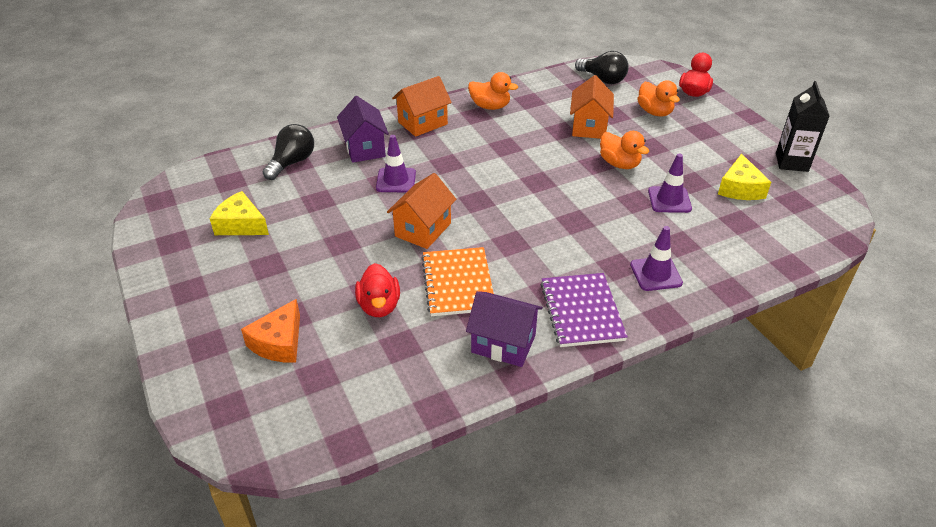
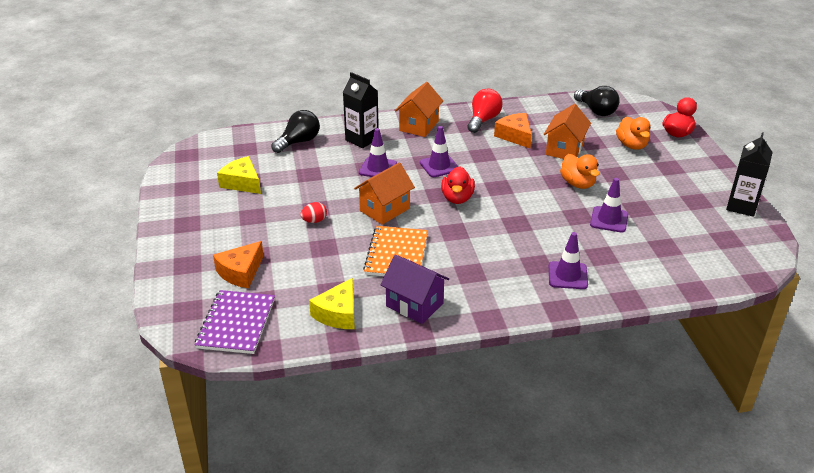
camera: 15 degrees right, 5 degrees down
(346, 258) = (314, 221): none -> red egg
(364, 148) = (362, 139): purple house -> black carton
(379, 306) = (327, 260): red duck -> red duck (457, 198)
(422, 123) = (418, 126): orange house -> orange house turned 45 degrees counterclockwise
(464, 167) = (439, 166): none -> purple traffic cone
(490, 106) = (483, 120): orange duck -> red light bulb
(531, 119) = (515, 136): none -> orange cheese
(581, 311) = (490, 292): purple notebook -> purple notebook (236, 323)
(740, 188) = (680, 220): yellow cheese -> yellow cheese (338, 314)

